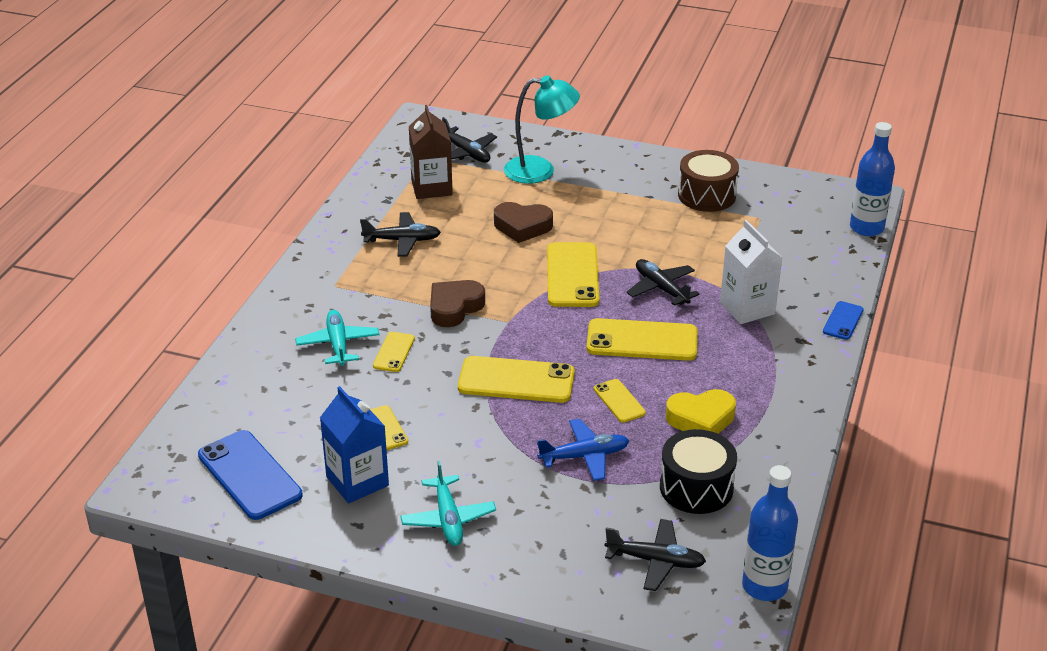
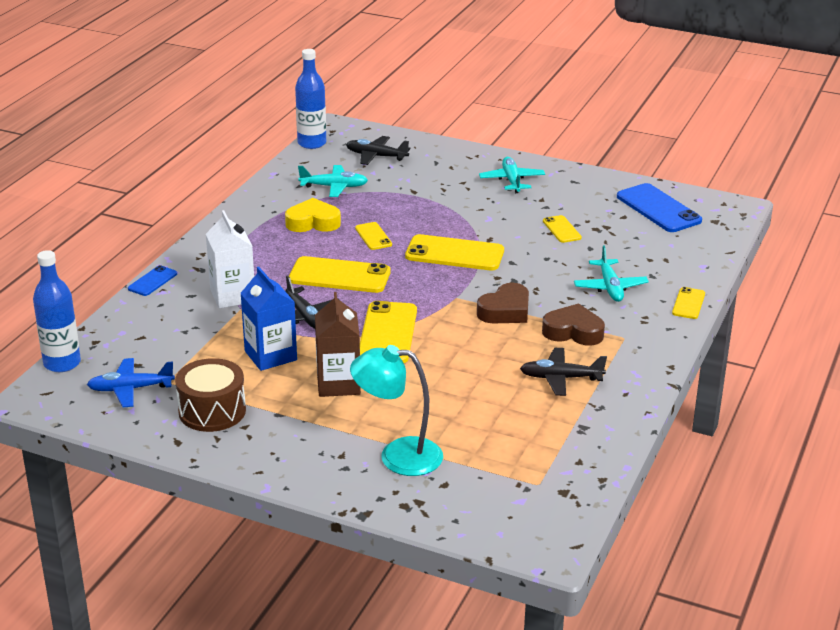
camera: 175 degrees left, 5 degrees down
(357, 481) = (578, 202): blue carton -> blue carton (270, 355)
(394, 352) = (559, 279): yellow phone -> yellow phone (688, 303)
(431, 187) = (531, 440): brown carton -> brown carton (338, 384)
(466, 153) = (487, 488): black plane -> none
(522, 227) = (430, 386): brown heart -> brown heart (573, 332)
(584, 456) = (409, 206): blue plane -> blue plane (130, 389)
(696, 487) = (334, 187): black drum -> turquoise plane

